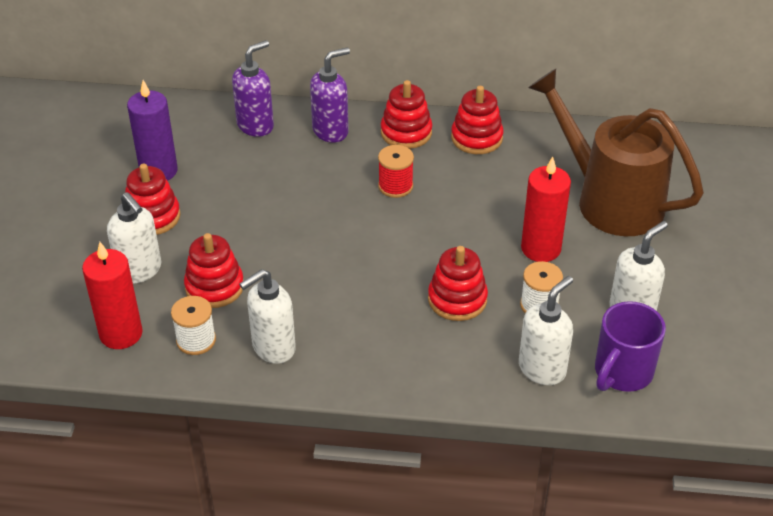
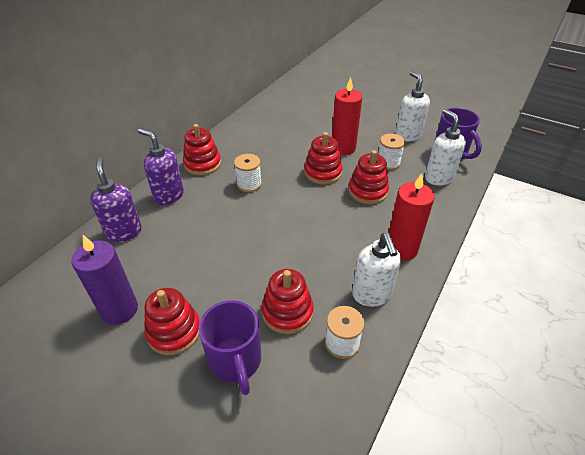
camera: 65 degrees left, 0 degrees up
(121, 333) = (307, 400): red candle -> red candle (401, 249)
(140, 270) = (235, 361): white soap dispenser -> purple mug
(331, 131) = (169, 196): purple soap dispenser -> purple soap dispenser turned 45 degrees counterclockwise
(395, 186) = (249, 184): red spool -> white spool
(476, 138) = (233, 140): red stacking toy -> red stacking toy (323, 172)
(608, 199) = (320, 115): brown watering can -> none

